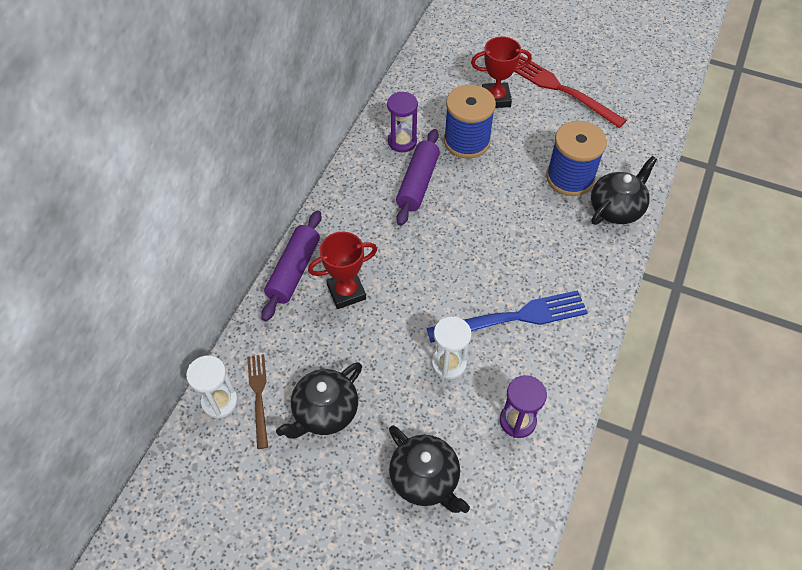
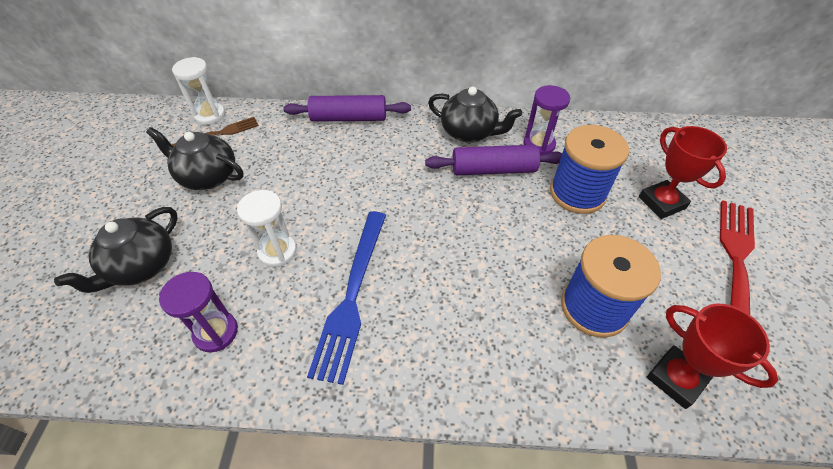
camera: 70 degrees right, 5 degrees down
(346, 292) = (338, 155): red trophy -> red trophy (676, 379)
(512, 318) = (352, 295): blue fork -> blue fork turned 45 degrees clockwise
(616, 209) = (577, 377): black teapot -> black teapot (469, 132)

